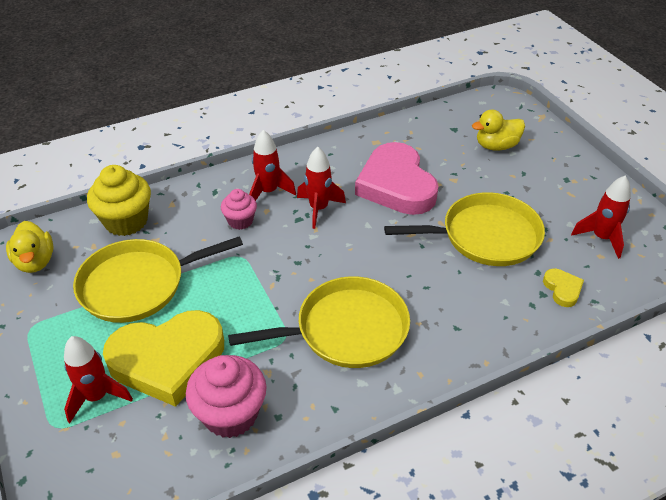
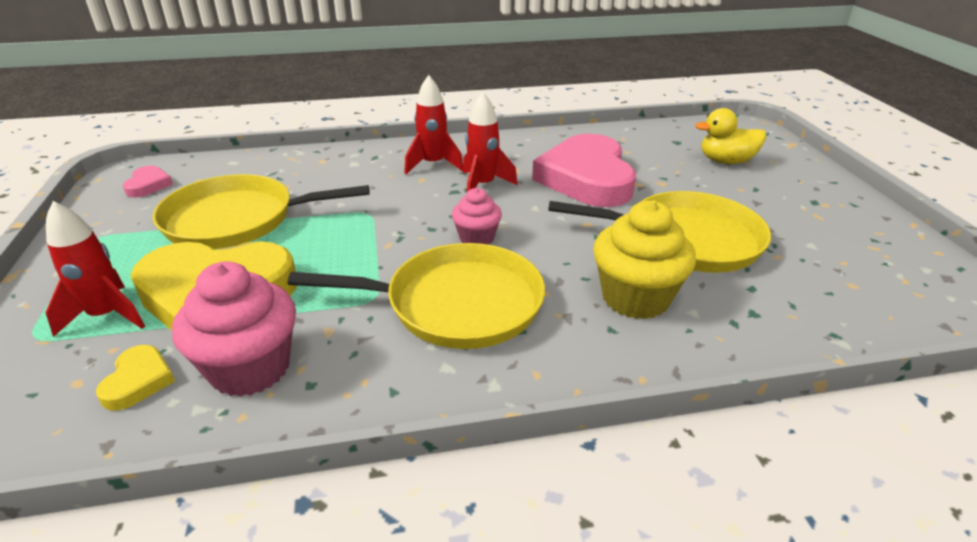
camera: 15 degrees right, 10 degrees down
(35, 261) = (148, 185): yellow duck -> pink heart
(126, 221) = (265, 167): yellow cupcake -> yellow cupcake (635, 298)
(240, 221) = (387, 183): pink cupcake -> pink cupcake (477, 238)
(562, 289) = (786, 312): yellow heart -> yellow heart (138, 381)
(601, 238) = (856, 266): red rocket -> none

